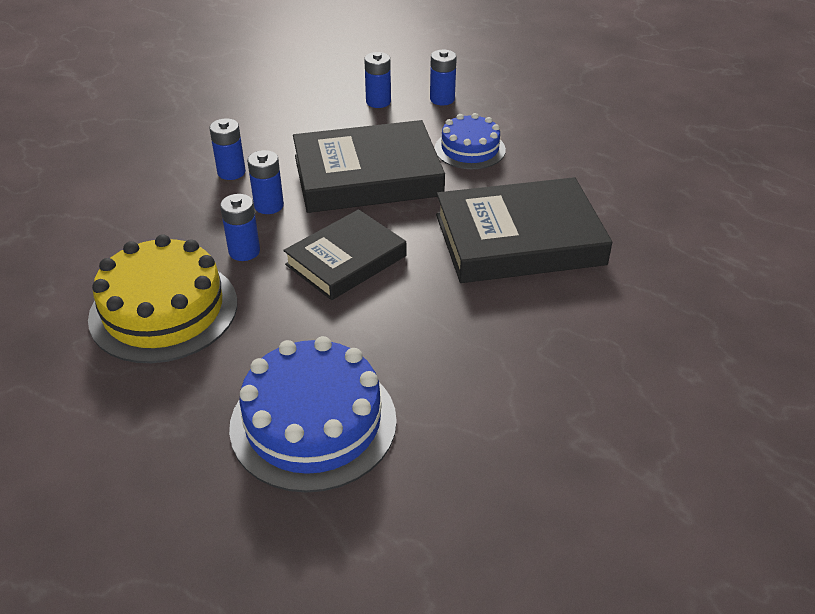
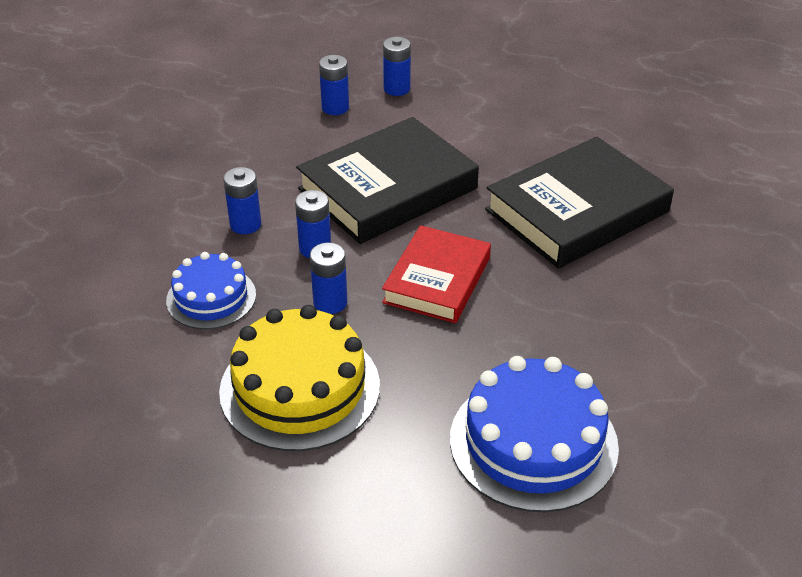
camera: 25 degrees left, 0 degrees up
(346, 260) = (437, 280): black book -> red book
(470, 149) = (464, 134): blue cake -> blue cake (211, 297)

